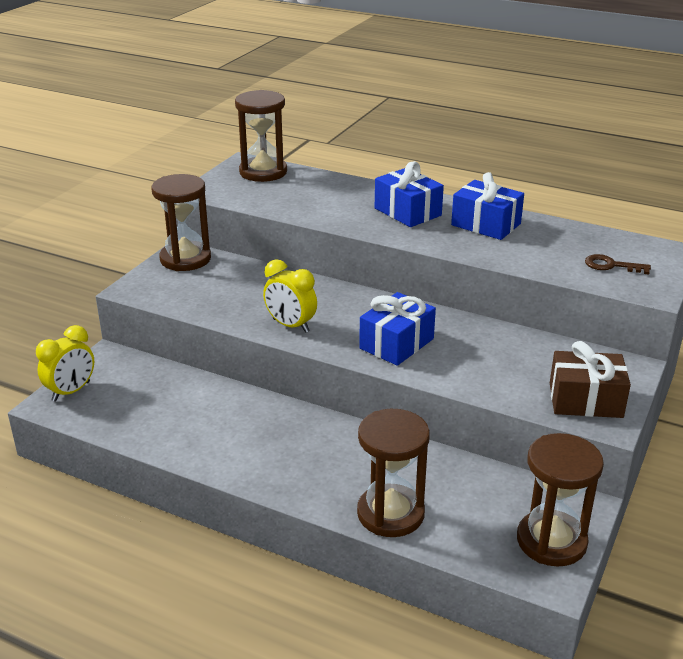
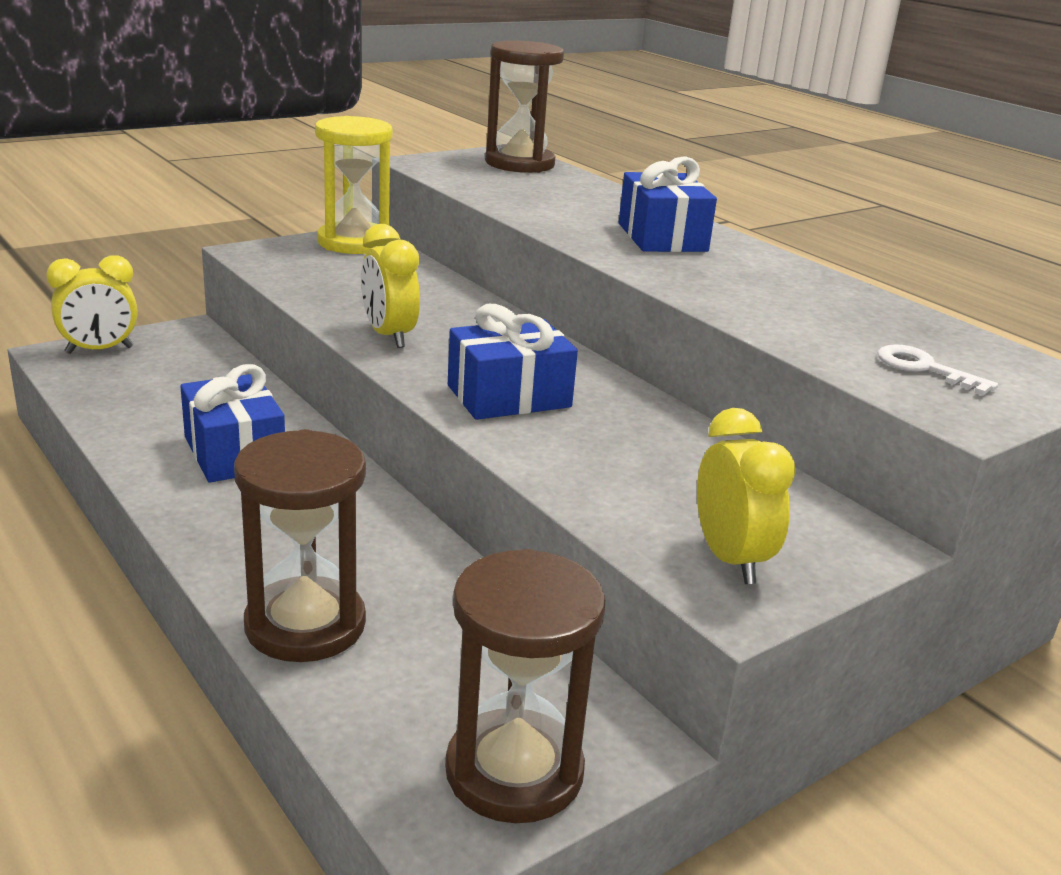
camera: 25 degrees right, 5 degrees down
(185, 259) = (354, 242): brown hourglass -> yellow hourglass
(486, 224) = (765, 276): blue gift -> blue gift (234, 453)
(585, 400) = (730, 559): brown gift -> yellow clock
(611, 265) = (925, 369): brown key -> white key

